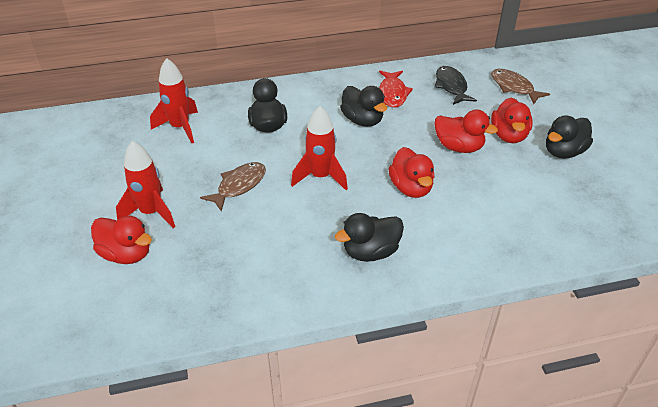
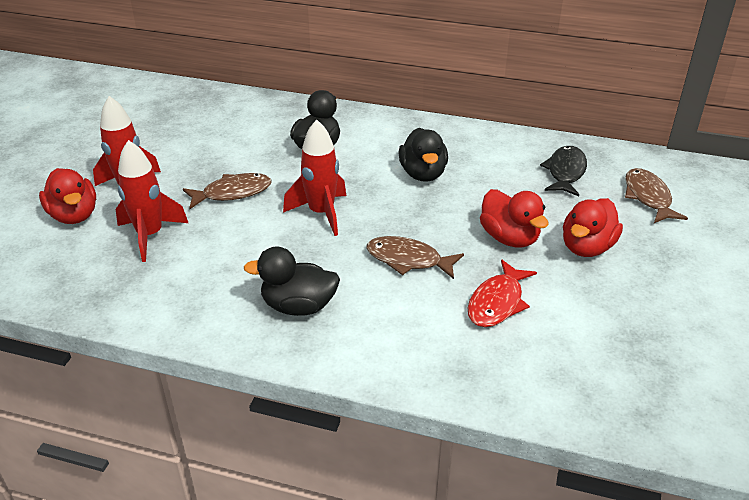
camera: 30 degrees right, 5 degrees down
(180, 127) = (232, 122): red rocket -> red rocket (150, 235)
(392, 93) = (485, 158): red fish -> red fish (497, 302)
(411, 188) = (408, 260): red duck -> brown fish
(563, 152) = (644, 290): black duck -> none

